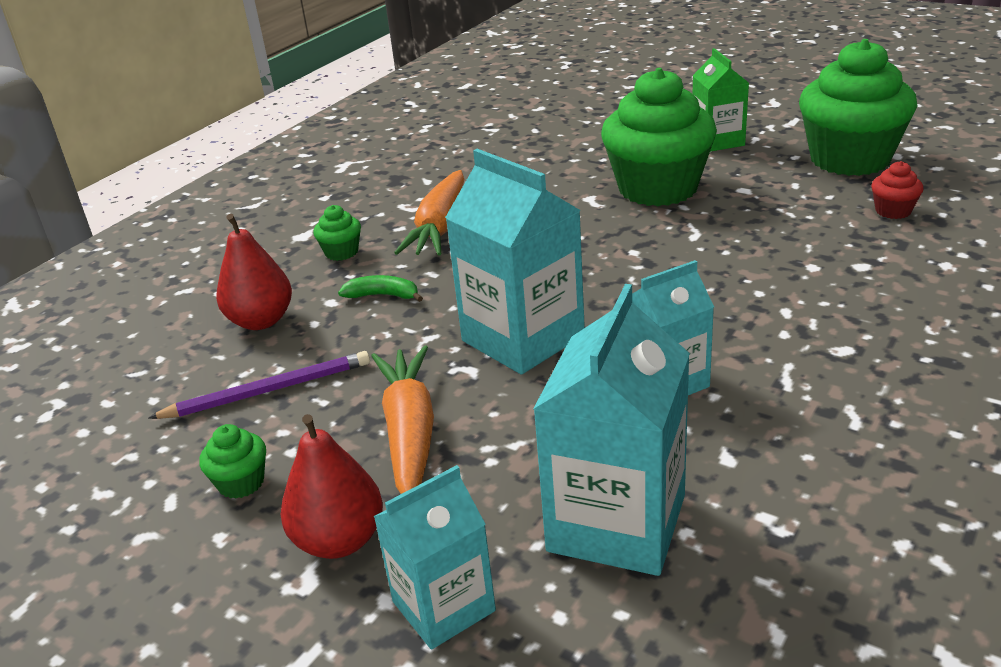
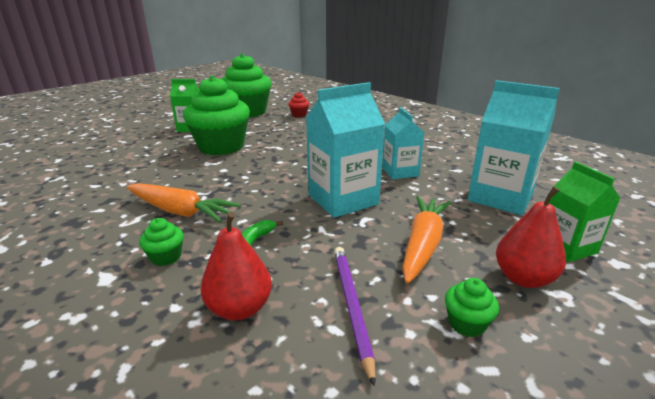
camera: 80 degrees left, 5 degrees down
(409, 433) = (423, 244): orange carrot -> orange carrot turned 105 degrees clockwise
(443, 606) = (567, 247): turquoise carton -> green carton

